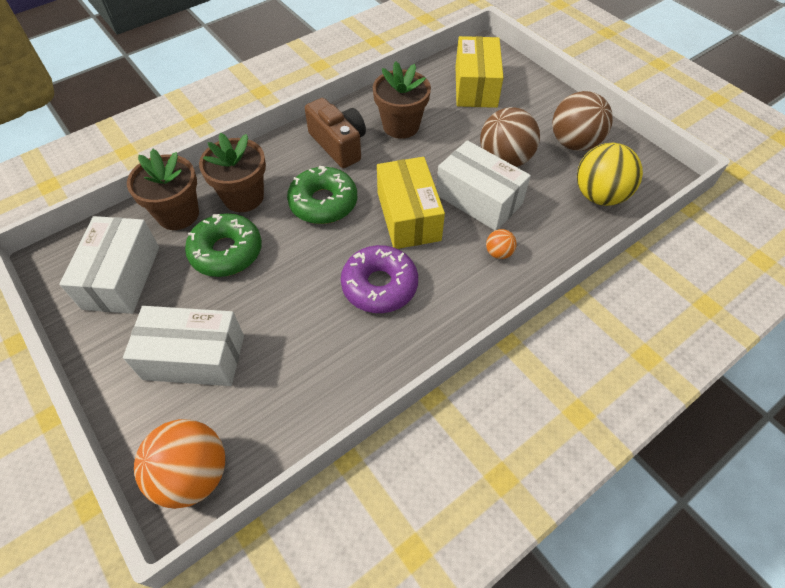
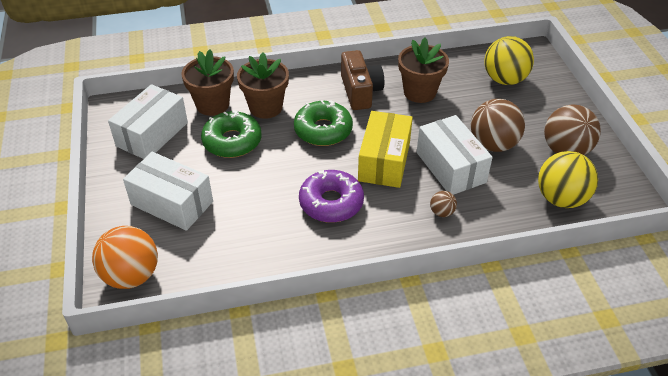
camera: 25 degrees right, 10 degrees down
(475, 86) = (504, 79): yellow box -> yellow ball
(498, 253) = (442, 212): orange ball -> brown ball

